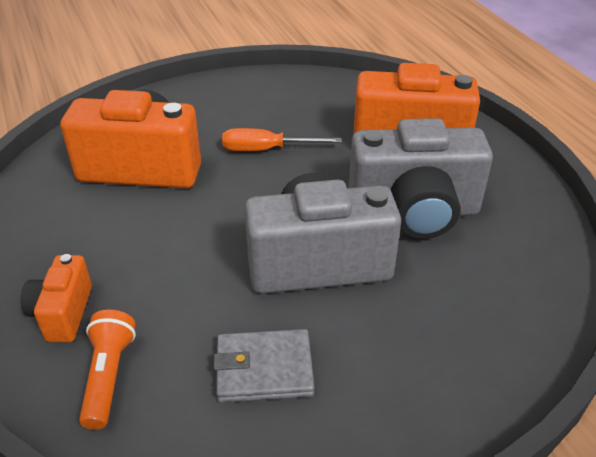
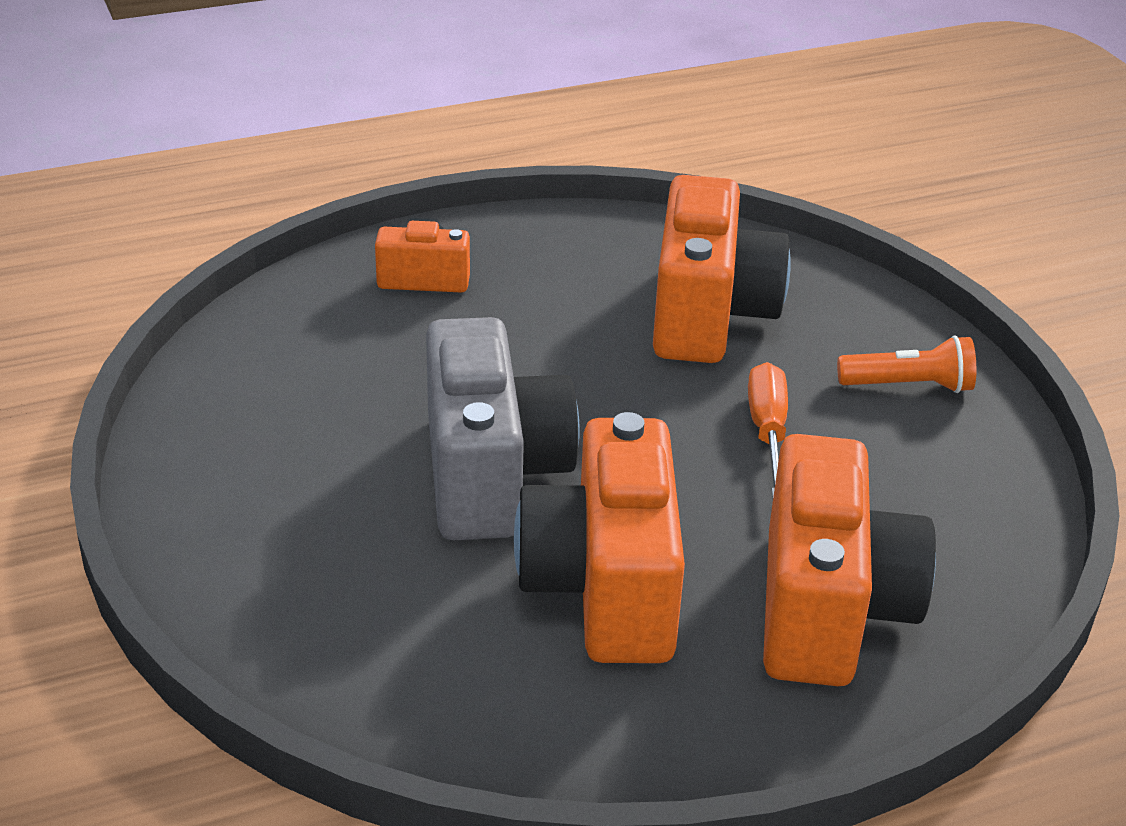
camera: 90 degrees right, 5 degrees down
(108, 376) = (326, 316): orange flashlight -> orange flashlight (909, 386)
(264, 369) = (310, 423): grey wallet -> none
(414, 212) = (604, 588): grey camera -> orange camera

